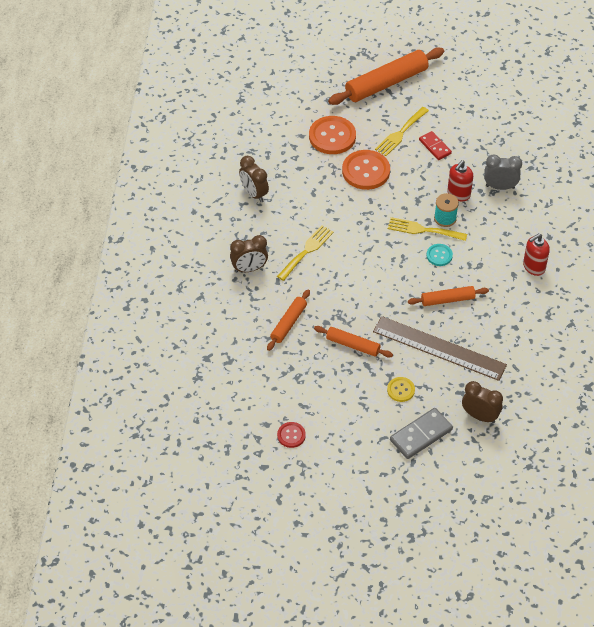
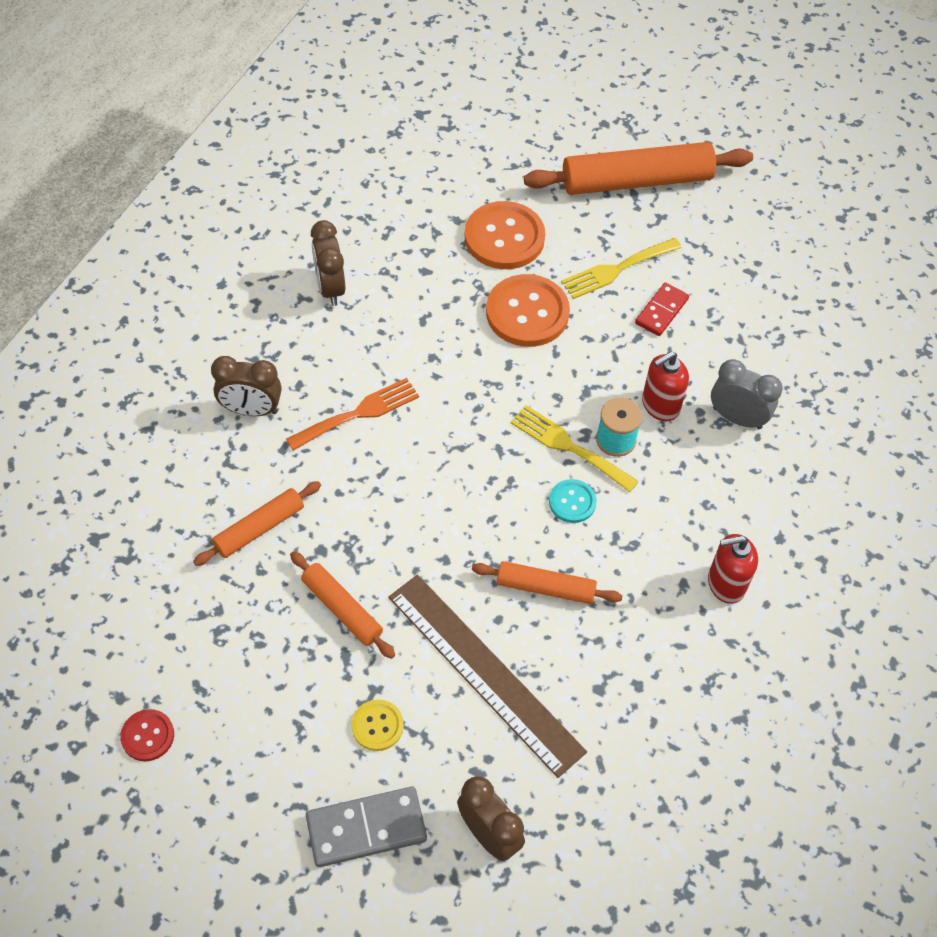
camera: 20 degrees right, 5 degrees up
(306, 251) = (359, 413): yellow fork -> orange fork
(435, 147) = (661, 311): red domino -> red domino turned 45 degrees clockwise

